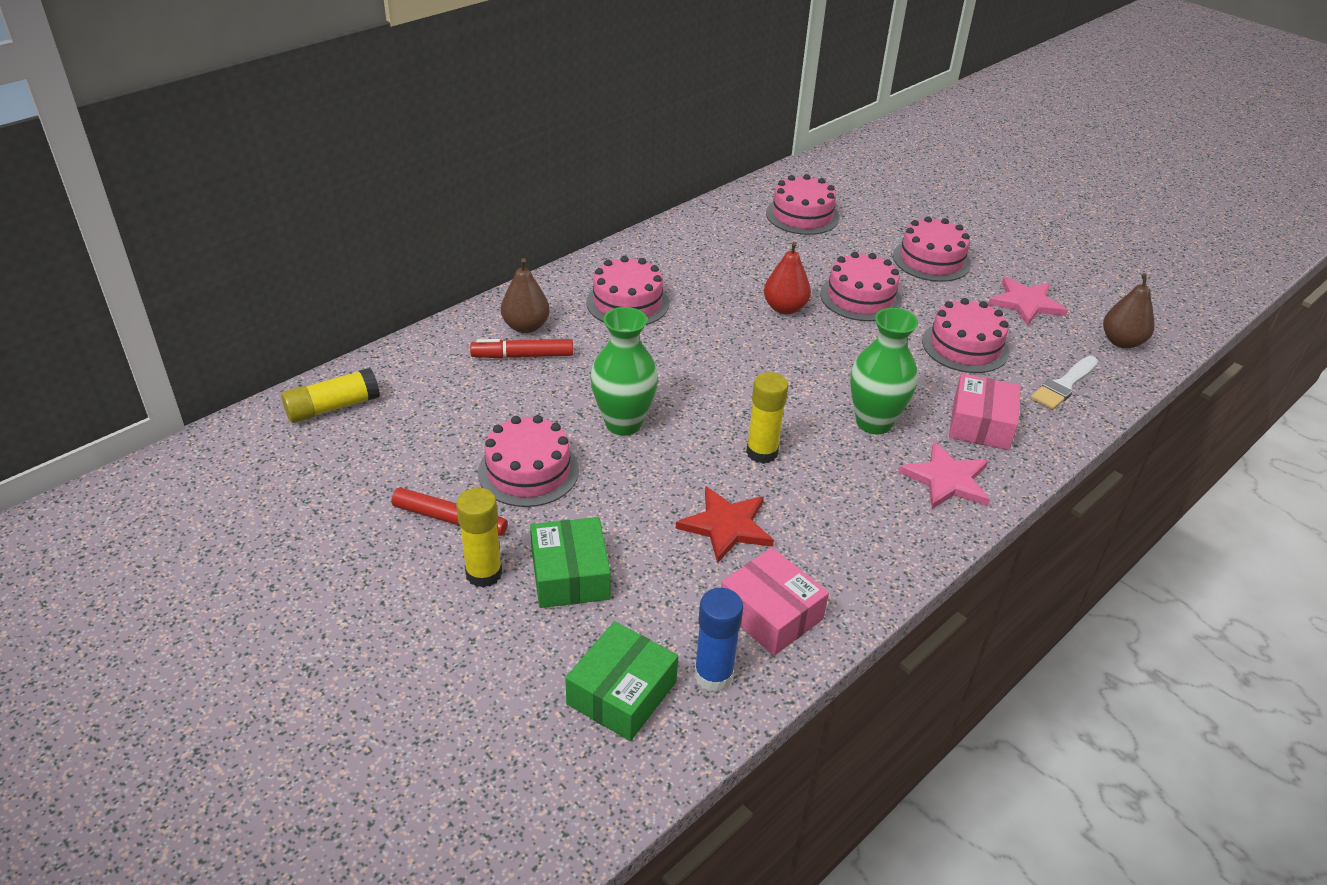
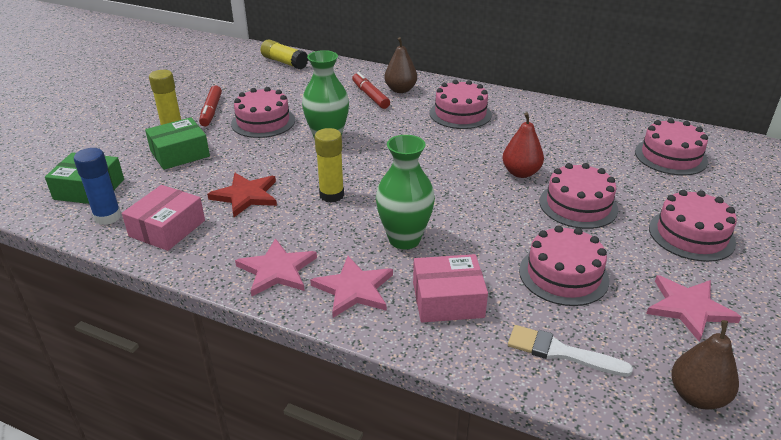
camera: 70 degrees right, 5 degrees down
(896, 529) = (277, 270): none -> pink star

